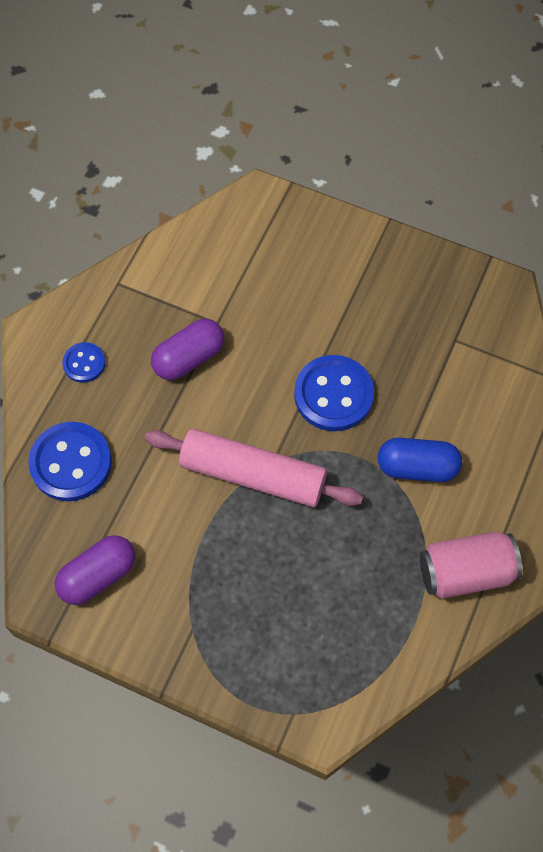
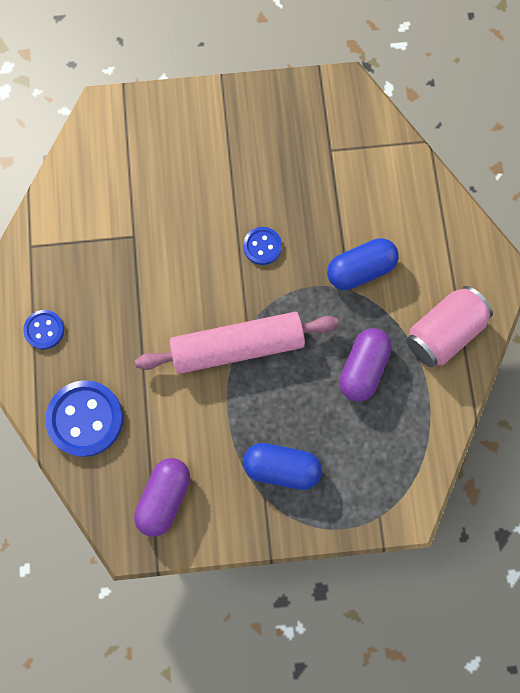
camera: 30 degrees left, 10 degrees up
(189, 358) = (128, 278): purple capsule -> purple capsule (363, 368)
(226, 611) = (281, 467): none -> blue capsule
(333, 395) = (262, 246): blue button -> blue button, size x0.54

